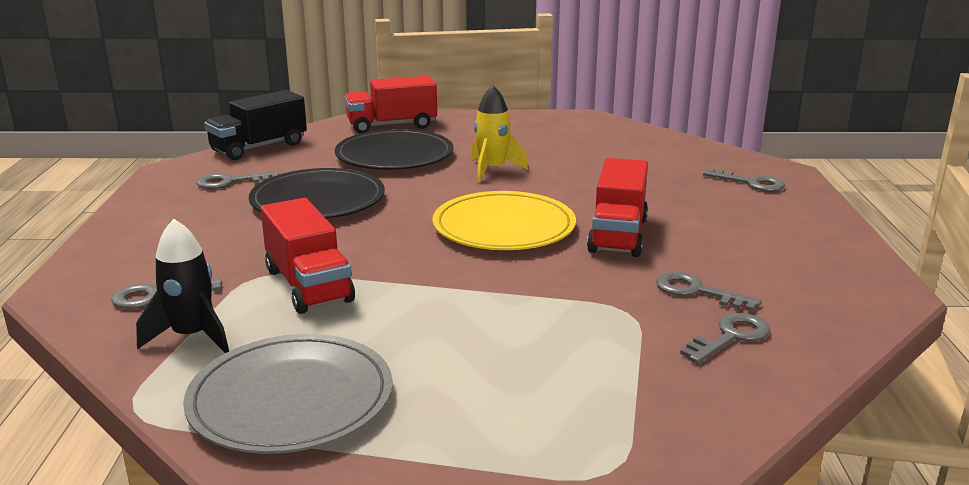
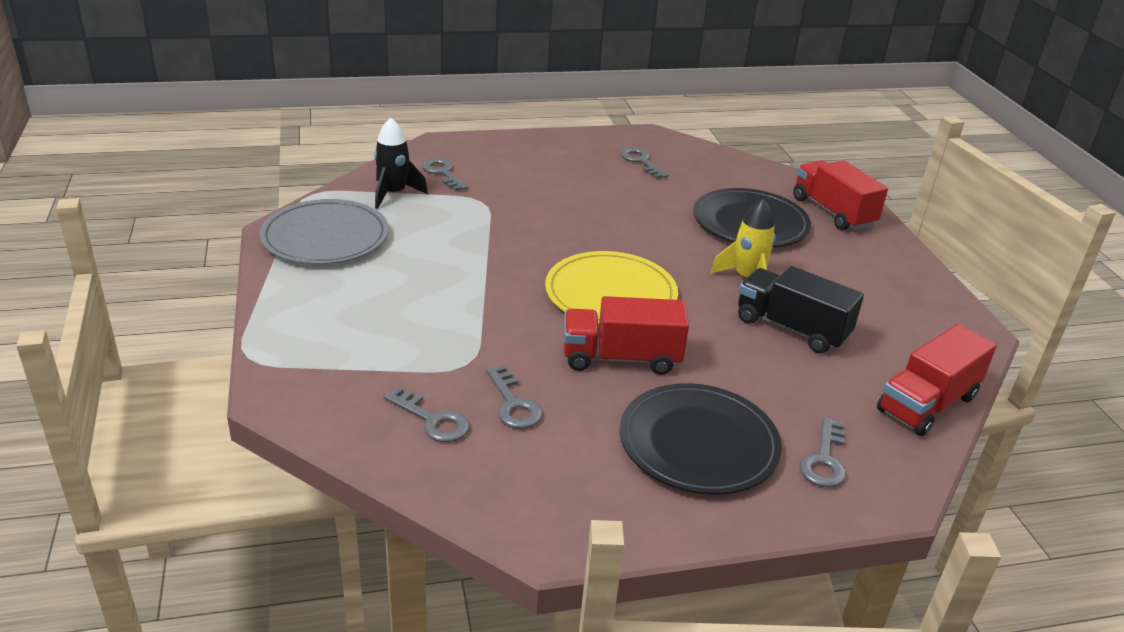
camera: 75 degrees right, 10 degrees up
(259, 147) = (724, 159): black truck -> black truck (791, 328)
(308, 285) = (472, 221): red truck -> red truck (927, 404)
(318, 200) = (624, 202): black plate -> black plate (698, 443)
(697, 291) = (513, 404): grey key -> grey key turned 135 degrees clockwise

